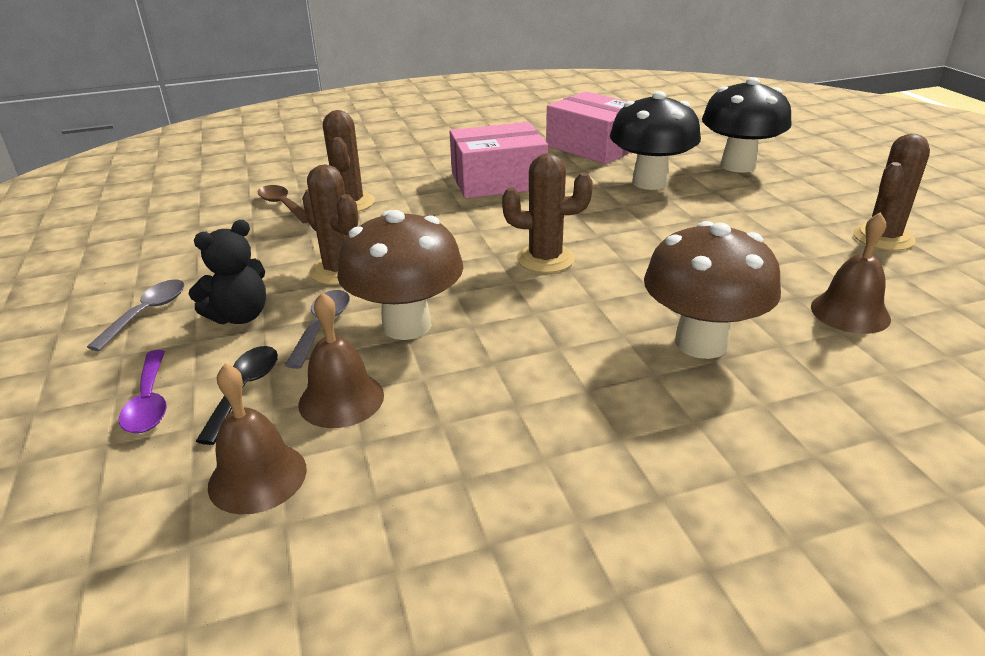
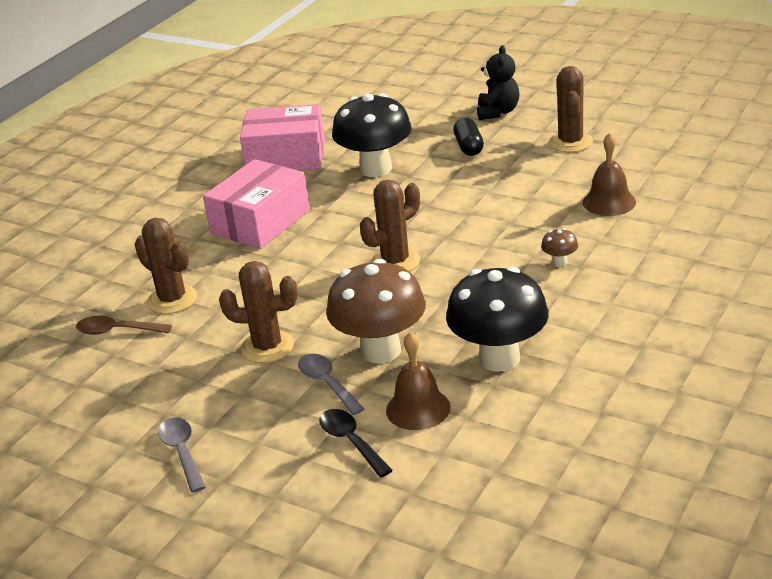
camera: 40 degrees left, 0 degrees up
(149, 402) = (304, 485): purple spoon -> none
(240, 316) = (257, 412): black teddy bear -> black teddy bear (498, 112)
(257, 477) = (444, 467): brown bell -> none
(701, 343) = (560, 262): brown mushroom -> brown mushroom, size x0.40
(738, 165) = (416, 126): black mushroom -> black mushroom (499, 358)
(763, 199) = (468, 147): none -> black capsule

